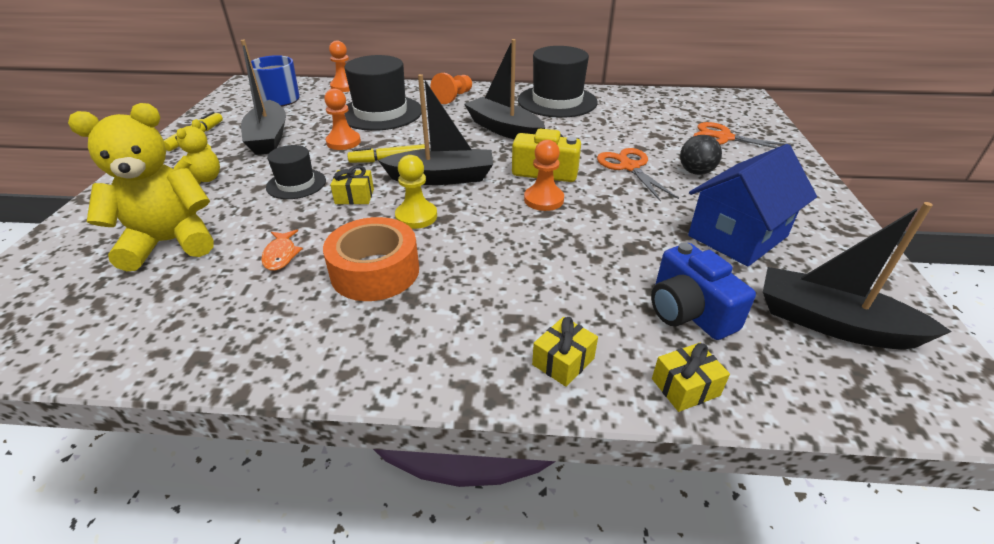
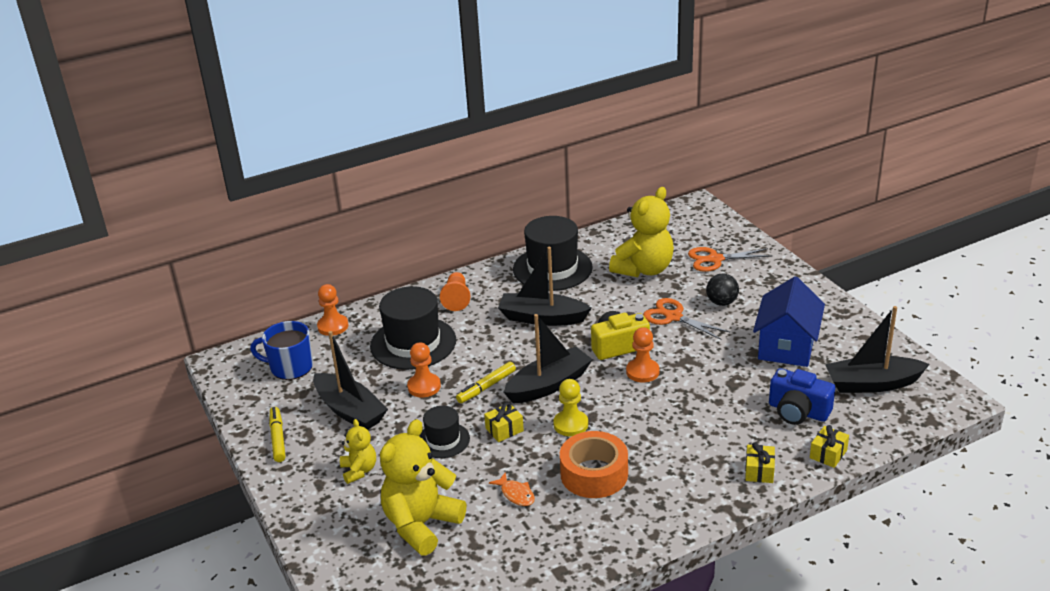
camera: 30 degrees left, 5 degrees down
(640, 124) = (644, 269): none -> yellow teddy bear

